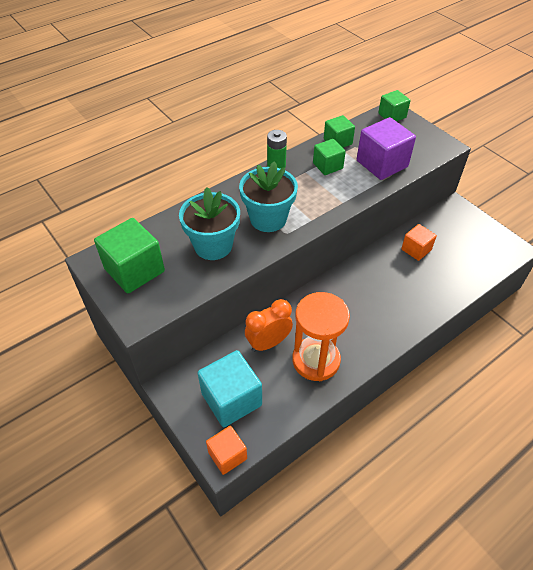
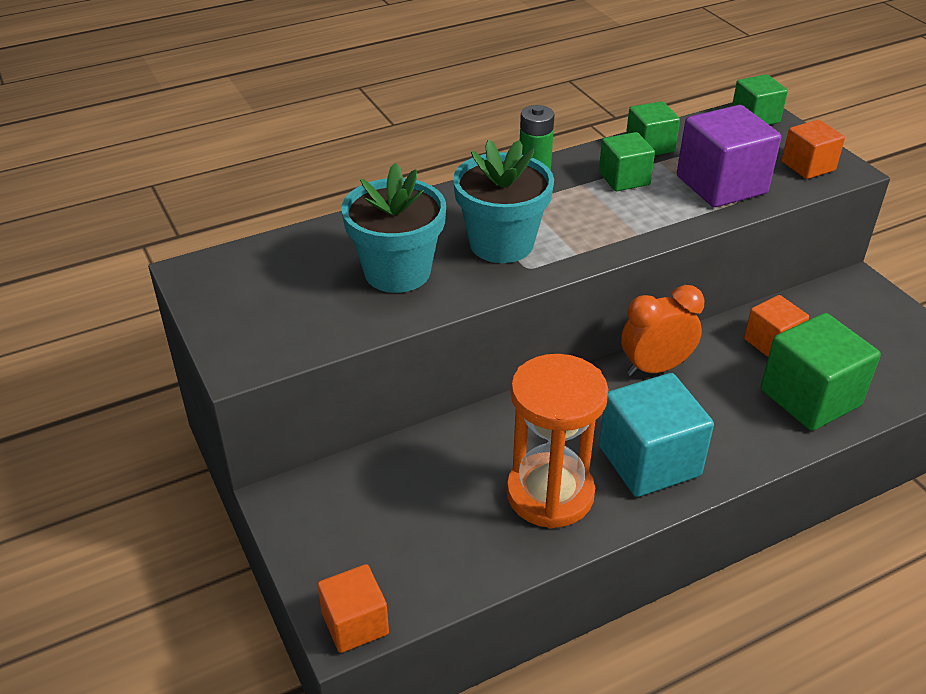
camera: 10 degrees right, 10 degrees down
(134, 270) = (256, 292): green cube -> green cube (810, 397)
(231, 399) = (384, 534): turquoise cube -> turquoise cube (649, 461)
(268, 343) = (470, 455): orange clock -> orange clock (655, 368)
(426, 146) = (808, 166): none -> orange cube

